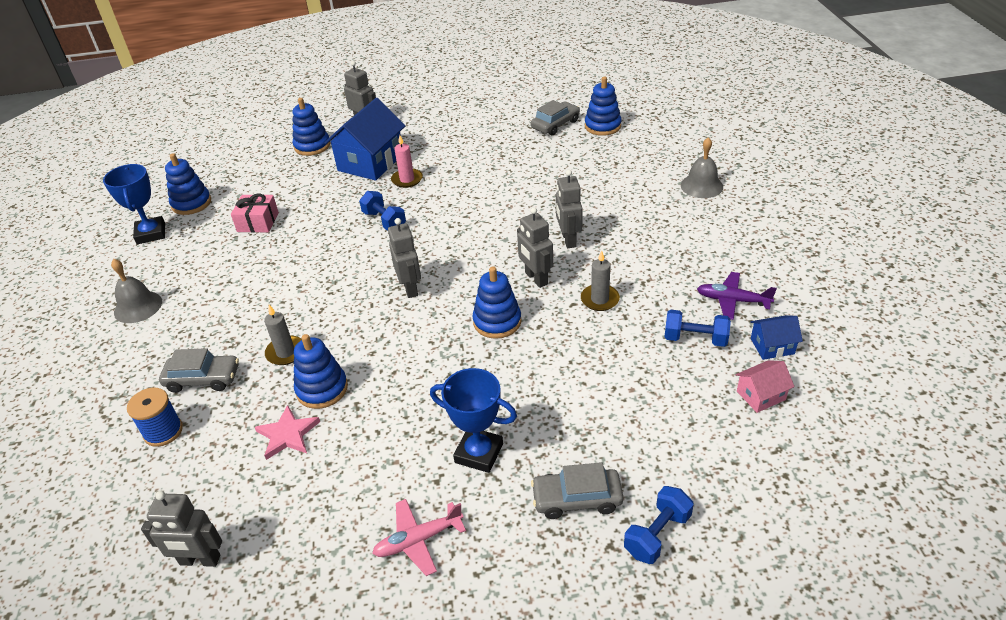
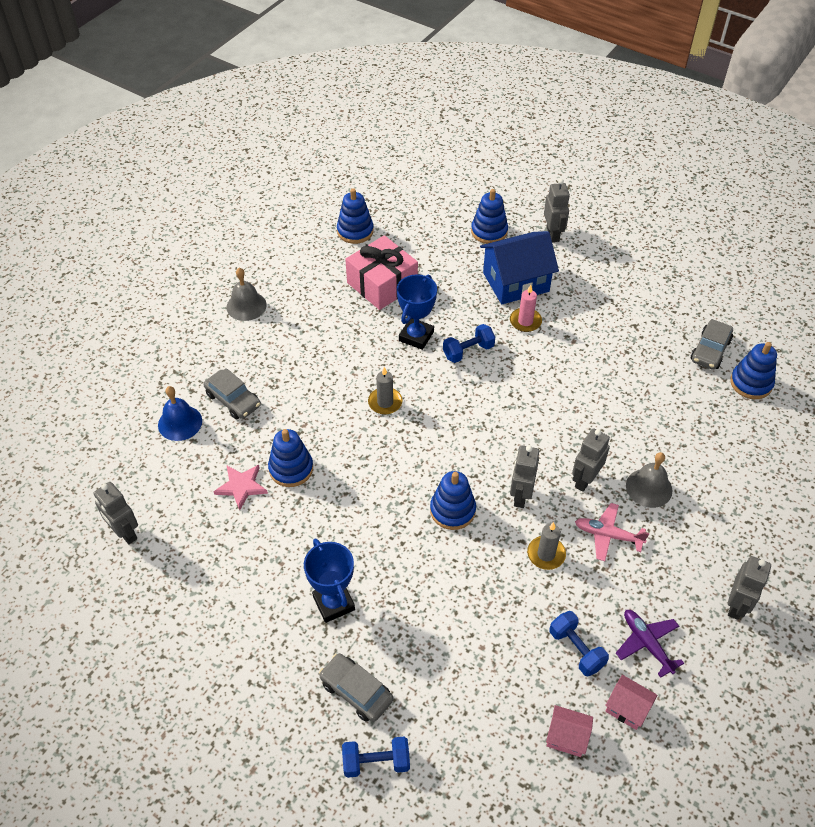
camera: 40 degrees right, 10 degrees up
(151, 233) = (306, 242): blue trophy -> blue trophy (416, 336)
(163, 431) = (180, 423): blue spool -> blue bell
(258, 222) = (382, 284): pink gift -> pink gift, size x1.63
(286, 352) = (297, 419): grey candle -> grey candle (385, 402)
(384, 221) = (468, 351): blue dumbbell -> blue dumbbell turned 60 degrees clockwise
(410, 288) = (425, 430): grey robot -> grey robot (737, 605)
(418, 540) = (241, 629): pink plane -> pink plane (607, 535)
(555, 124) = (710, 350): grey car -> grey car turned 120 degrees clockwise
(701, 186) = (762, 516): grey bell -> grey bell (649, 488)
(772, 346) = (627, 708): blue house -> pink house

